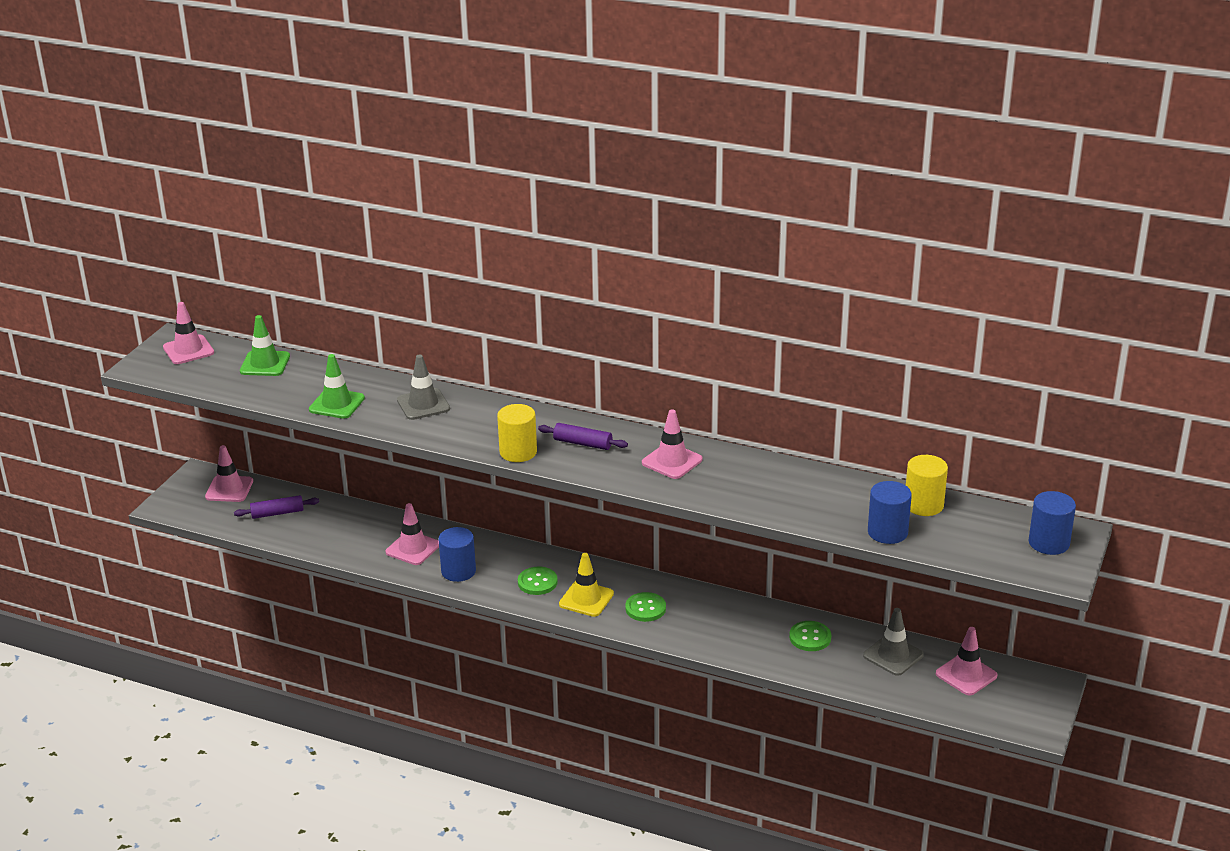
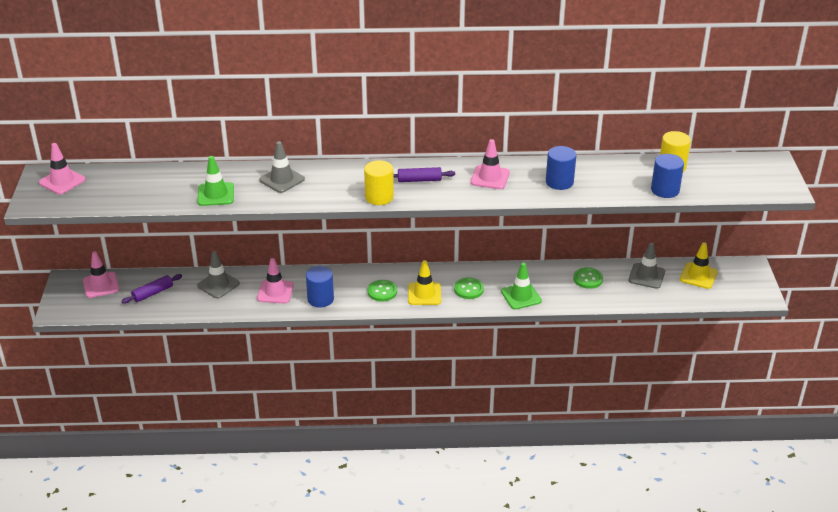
camera: 25 degrees left, 5 degrees up
(265, 364) = (134, 178): green traffic cone -> green traffic cone (521, 296)
(355, 523) = (218, 285): none -> grey traffic cone
(966, 675) = (698, 276): pink traffic cone -> yellow traffic cone
(1049, 543) = (764, 172): blue cylinder -> blue cylinder (559, 182)

